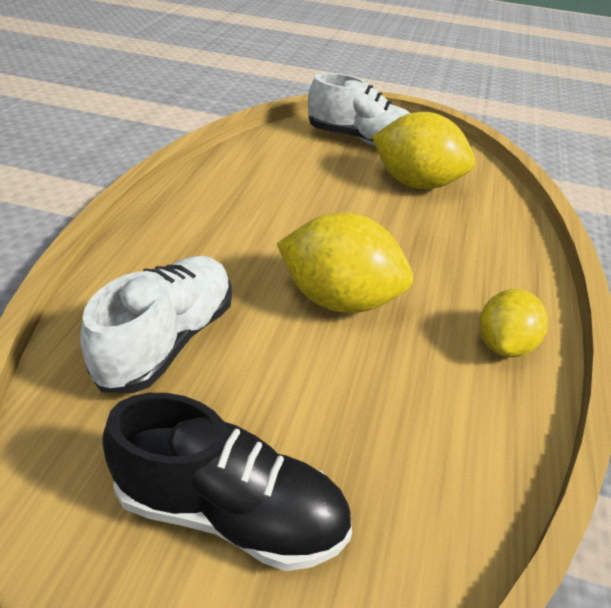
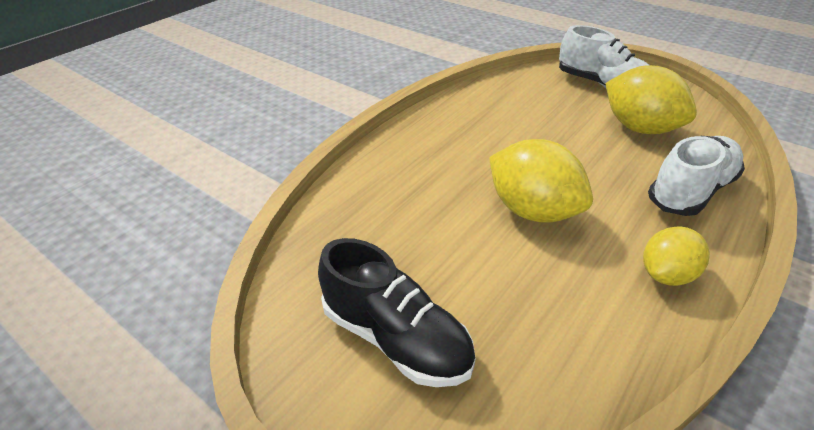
camera: 25 degrees right, 0 degrees up
(167, 340) = (391, 215): white shoe -> white shoe (690, 191)

